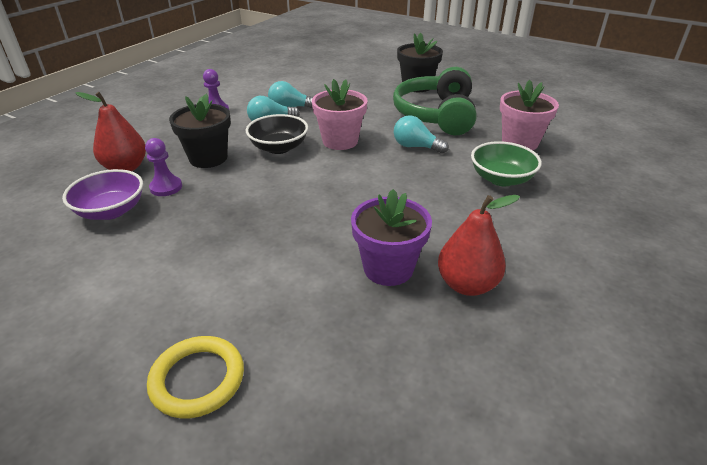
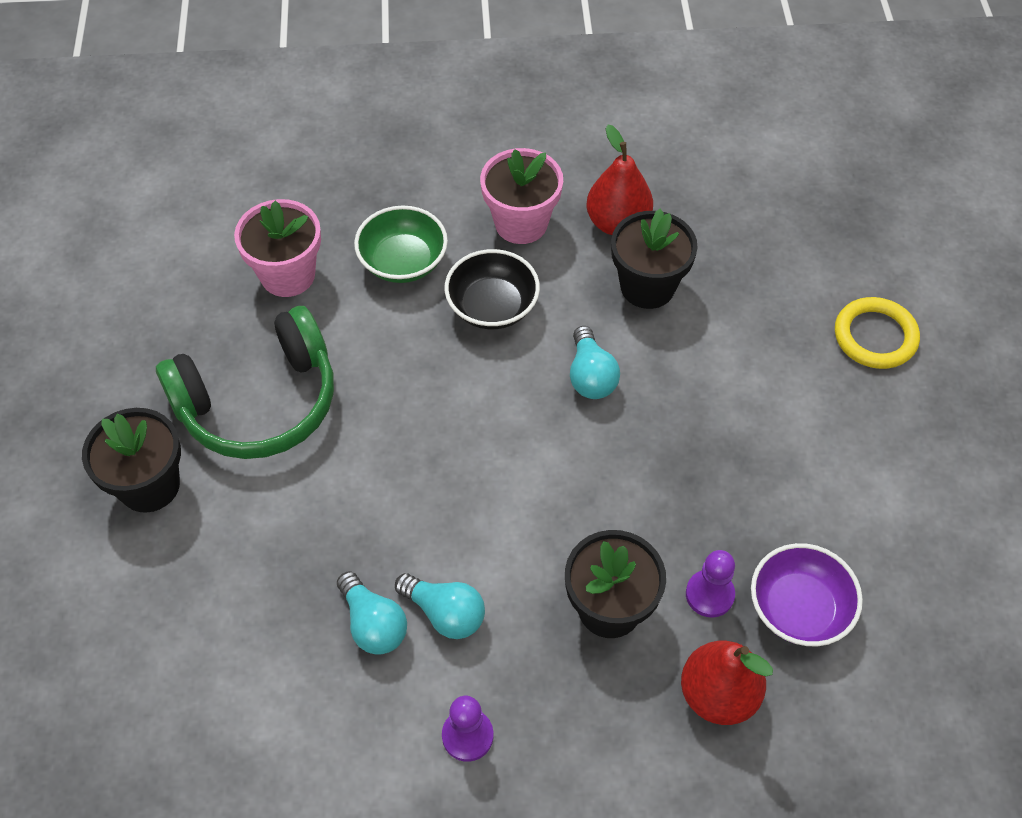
camera: 125 degrees left, 20 degrees up
(279, 148) = (512, 540): black bowl -> black bowl (492, 306)
(340, 141) = (435, 476): pink flower pot -> pink flower pot (521, 223)
(388, 268) = (647, 286): purple flower pot -> black flower pot
(416, 147) = (384, 379): turquoise light bulb -> turquoise light bulb (590, 376)

